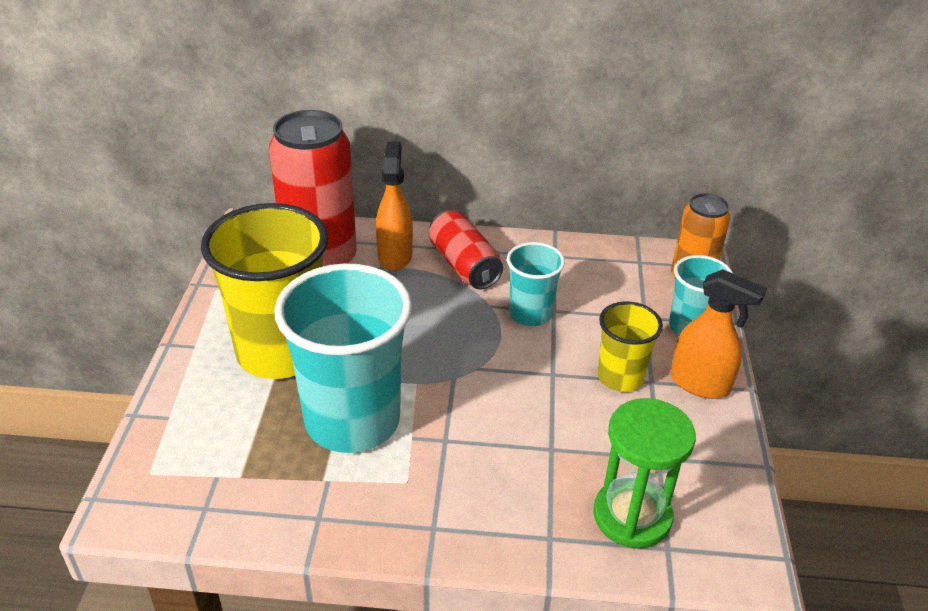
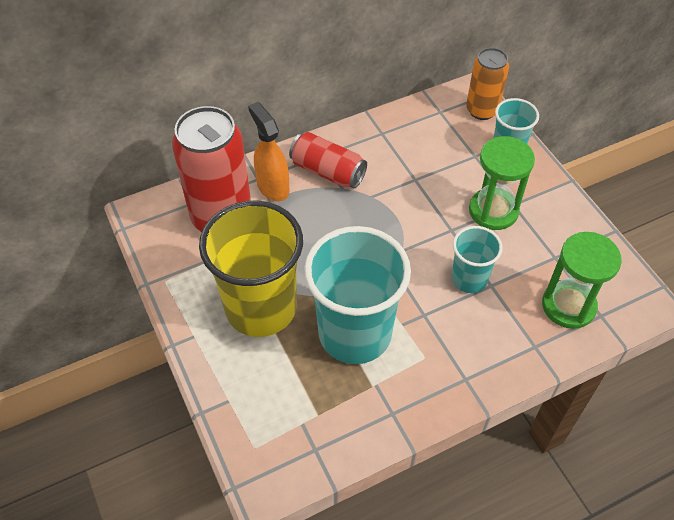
camera: 30 degrees left, 15 degrees up
(530, 314) = (403, 190): turquoise cup -> turquoise cup (469, 279)
(620, 377) = (493, 211): yellow cup -> green hourglass
(700, 384) = (542, 191): orange spray bottle -> none

